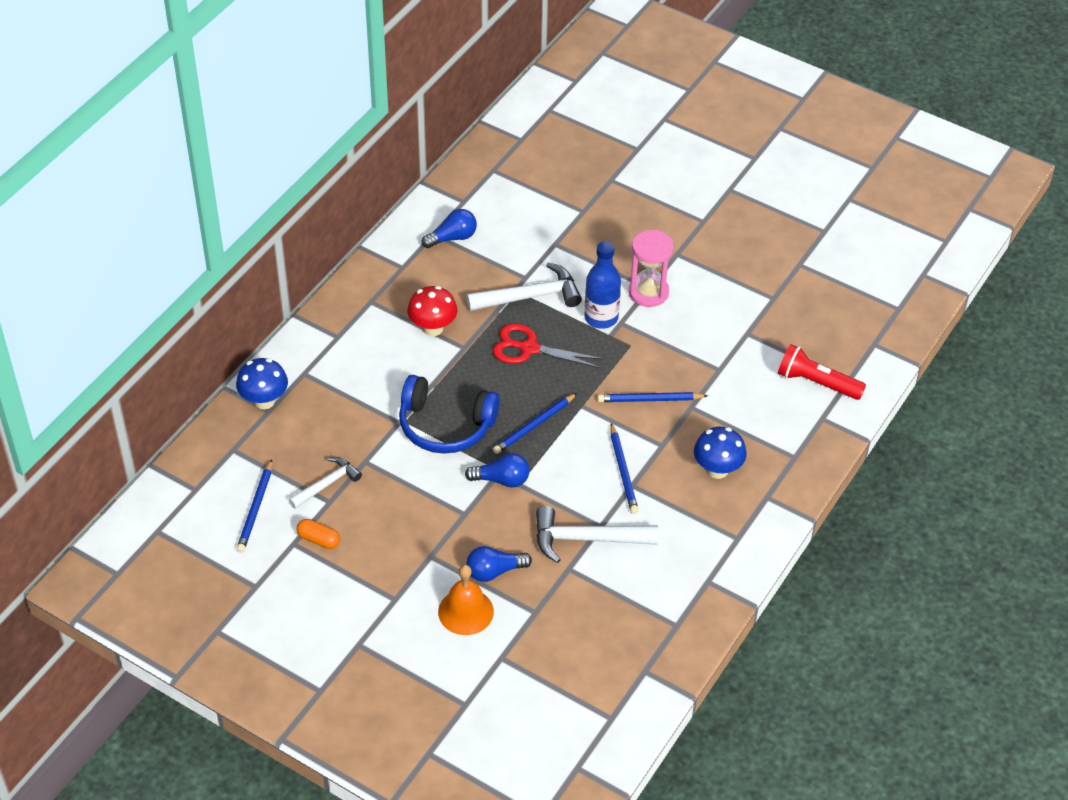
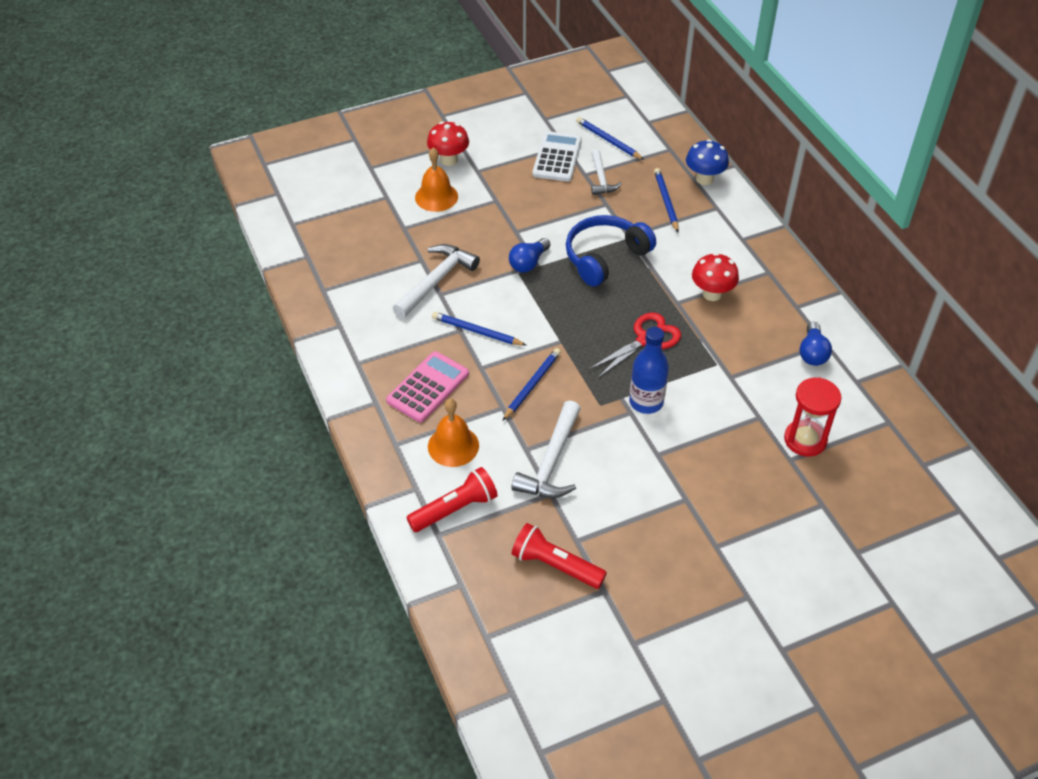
camera: 125 degrees right, 0 degrees up
(318, 539) = (557, 157): orange capsule -> white calculator
(396, 636) = (449, 160): none -> red mushroom
(494, 571) = (454, 223): blue light bulb -> none
(530, 296) = (705, 369): white hammer -> white hammer (551, 462)
(534, 425) = (564, 304): blue pencil -> blue pencil (666, 201)
(555, 209) = (805, 440): none -> red hourglass
(648, 292) = (652, 450): pink hourglass -> none
(717, 470) = (428, 387): blue mushroom -> pink calculator
(760, 417) = (453, 446): none -> orange bell
(806, 300) = (555, 565): none -> red flashlight

